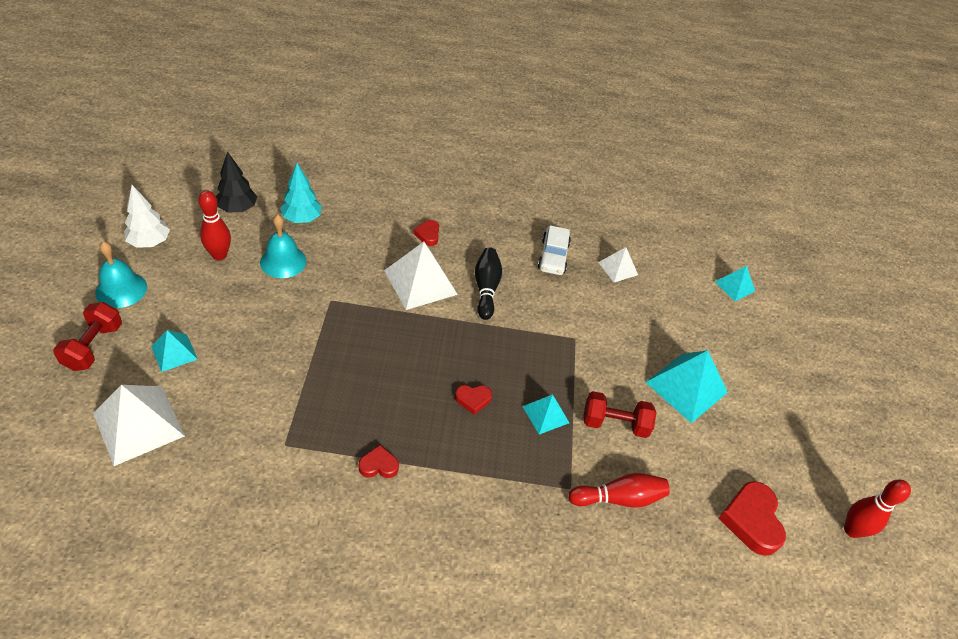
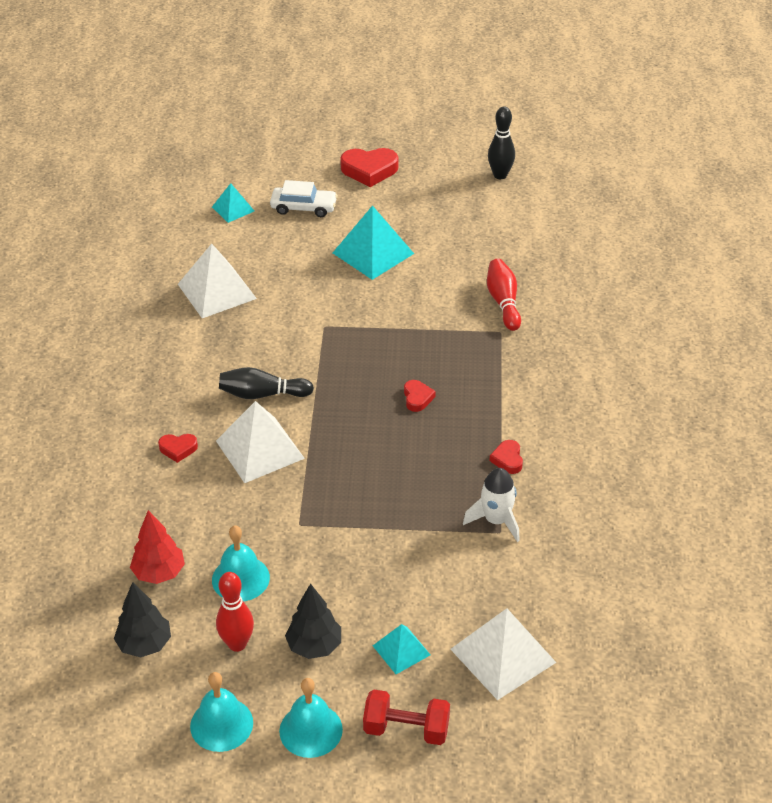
camera: 85 degrees left, 5 degrees down
(149, 242) = (221, 724): white tree -> turquoise bell
(200, 298) = (314, 646): none -> black tree
(300, 443) = (496, 520): none -> white rocket
(302, 219) = (159, 573): turquoise tree -> red tree
(545, 414) = (424, 347): turquoise pyramid -> none
(553, 256) = (203, 341): white car -> white car (304, 207)
(614, 424) = (425, 302): red dumbbell -> none
(618, 268) = (217, 291): white pyramid -> white pyramid, size x1.79
(751, 520) = (505, 228): red heart -> red heart (369, 170)
(852, 530) = (500, 175): red bowling pin -> black bowling pin

